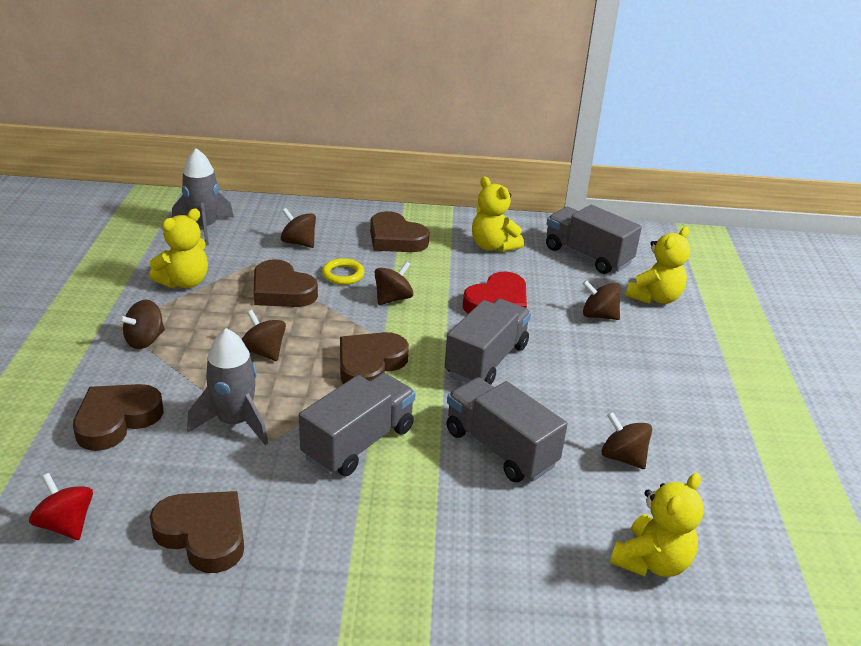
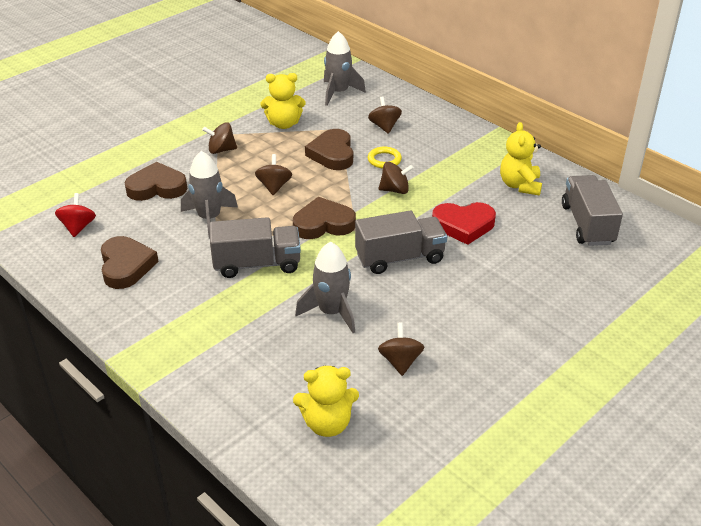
camera: 45 degrees right, 5 degrees up
(395, 239) = (454, 150): brown heart -> none
(500, 448) = (331, 312): grey truck -> grey rocket
(598, 315) = (527, 269): brown spinning top -> none
(655, 298) = (595, 279): yellow teddy bear -> none

